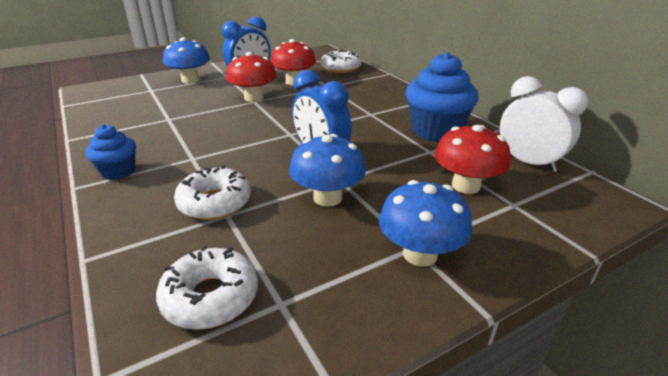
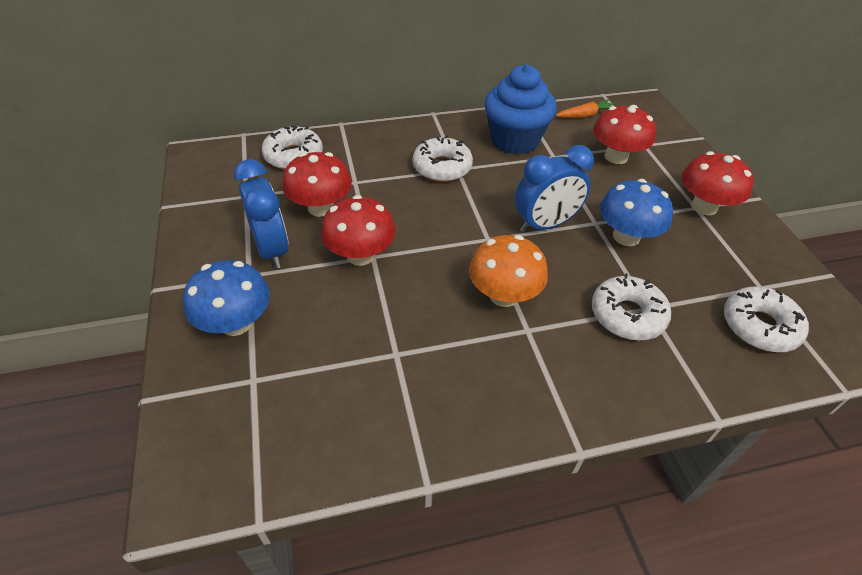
camera: 75 degrees left, 15 degrees up
(118, 172) = (547, 405): blue cupcake -> none
(227, 146) = (504, 295): none -> orange mushroom
(367, 108) = (442, 167): none -> white donut
(420, 254) = (704, 207): blue mushroom -> red mushroom
(528, 163) = (585, 115): white clock -> orange carrot

